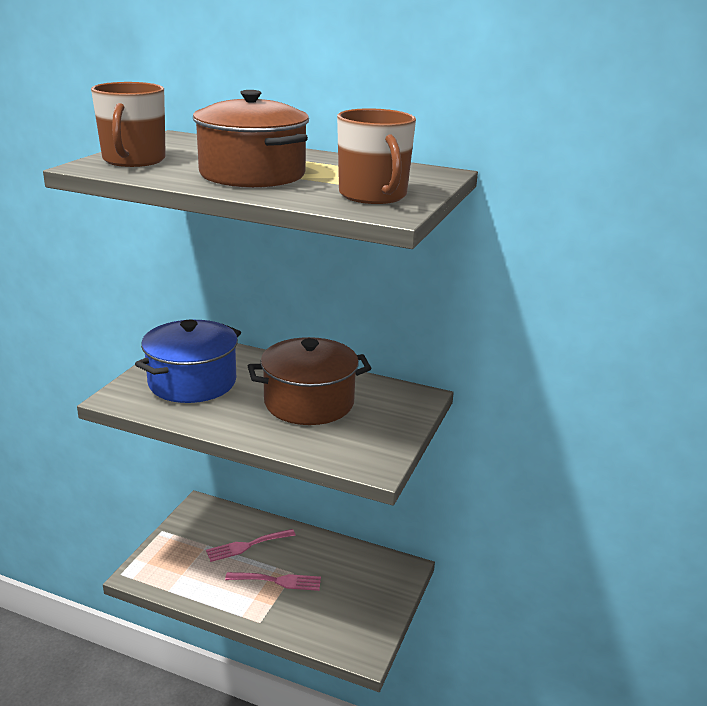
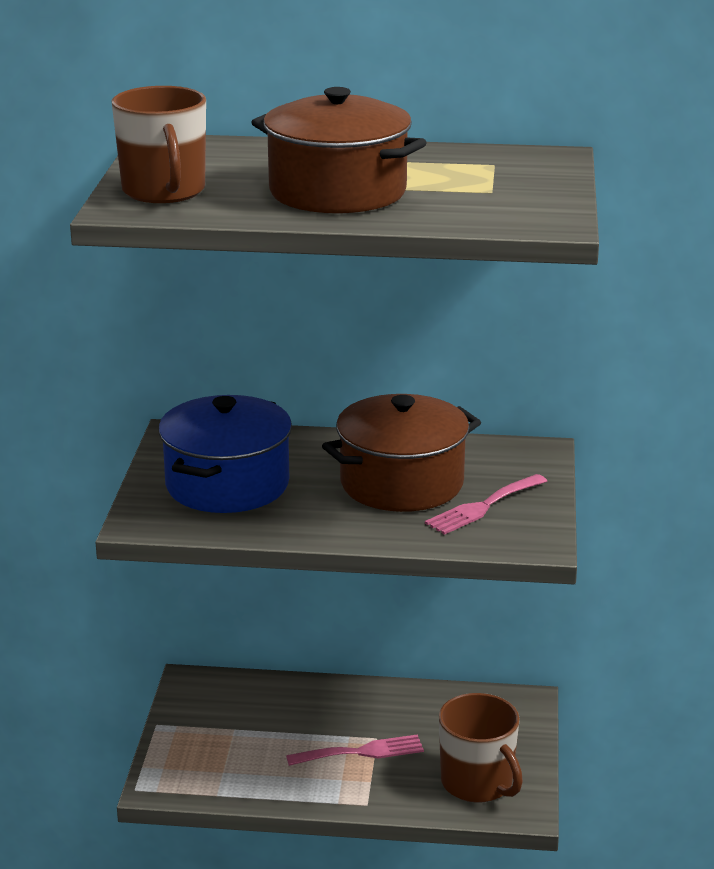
camera: 15 degrees left, 0 degrees up
(247, 546) = (292, 719): pink fork -> pink fork (483, 507)
(373, 195) = (511, 202): brown mug -> brown mug (478, 783)

